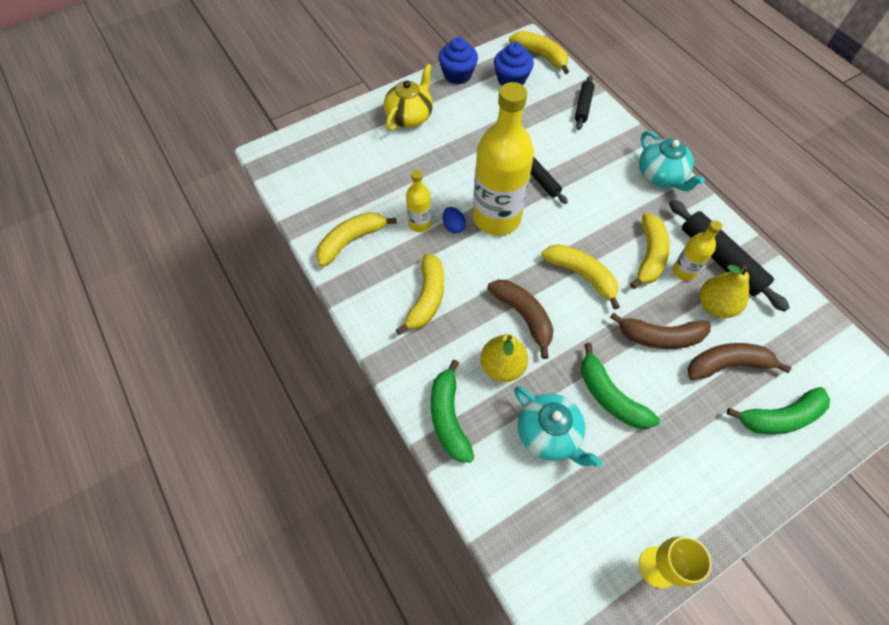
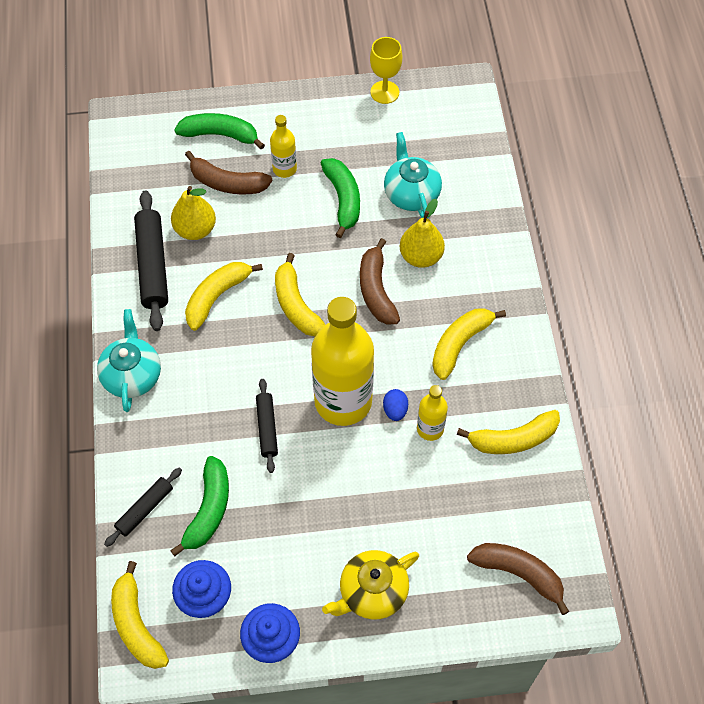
camera: 155 degrees left, 0 degrees up
(448, 418) = (488, 236): green banana -> green banana (209, 510)
(660, 337) = (266, 225): brown banana -> brown banana (518, 573)
(684, 271) = (196, 269): yellow bottle -> yellow bottle (284, 169)

